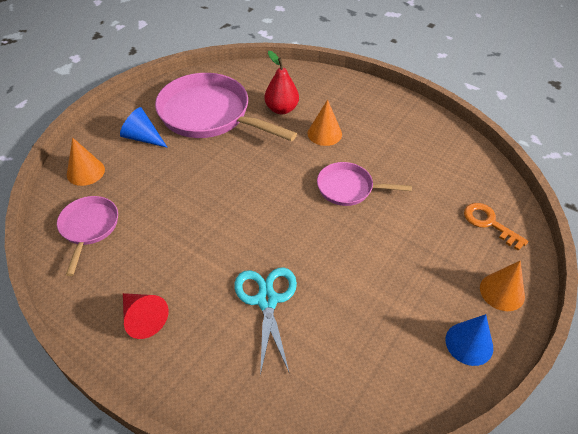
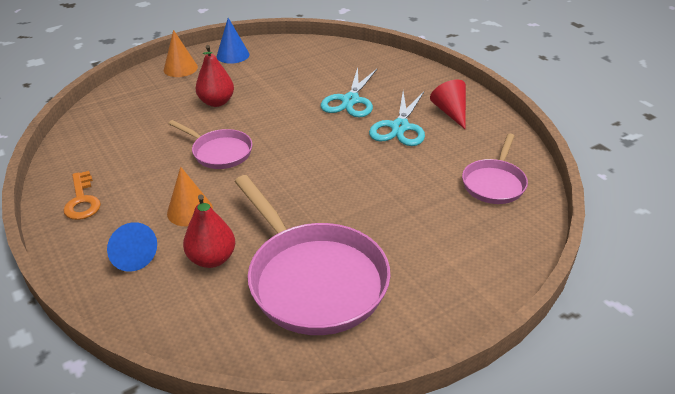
camera: 155 degrees left, 10 degrees down
(85, 172) = (498, 243): orange cone -> none
(142, 138) = (417, 270): blue cone -> blue cone (131, 255)
(195, 274) = (400, 127): none -> turquoise scissors
(407, 248) = (217, 102): none -> red pear
(489, 223) = (134, 100): orange key -> orange key (82, 200)

